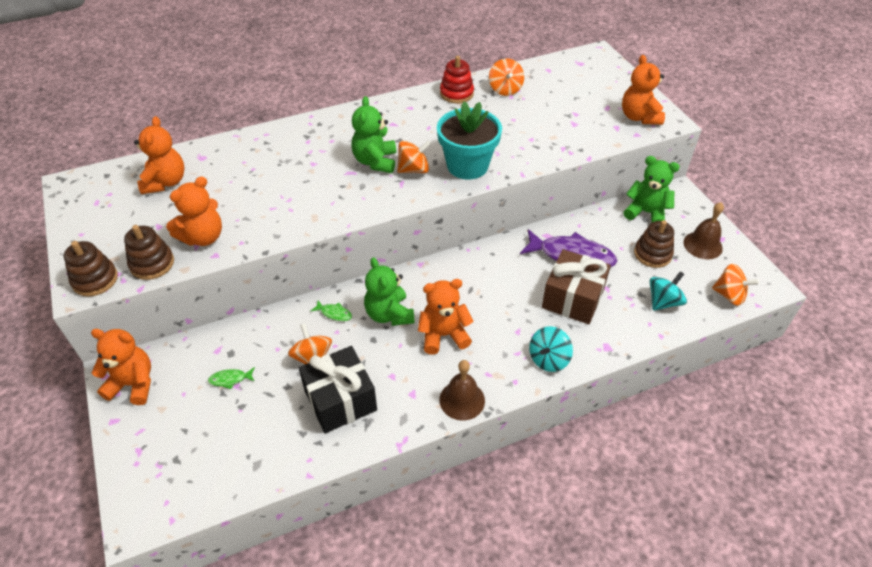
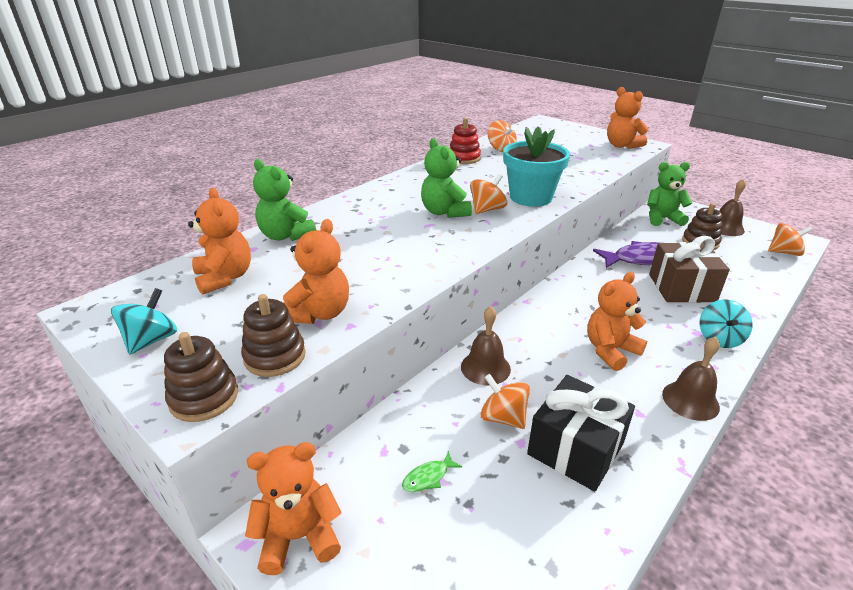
camera: 25 degrees left, 15 degrees down
(334, 313) = (485, 367): green fish -> brown bell
(389, 314) = (541, 350): green teddy bear -> green teddy bear (286, 236)
(663, 301) = (748, 270): turquoise spinning top -> turquoise spinning top (151, 340)

